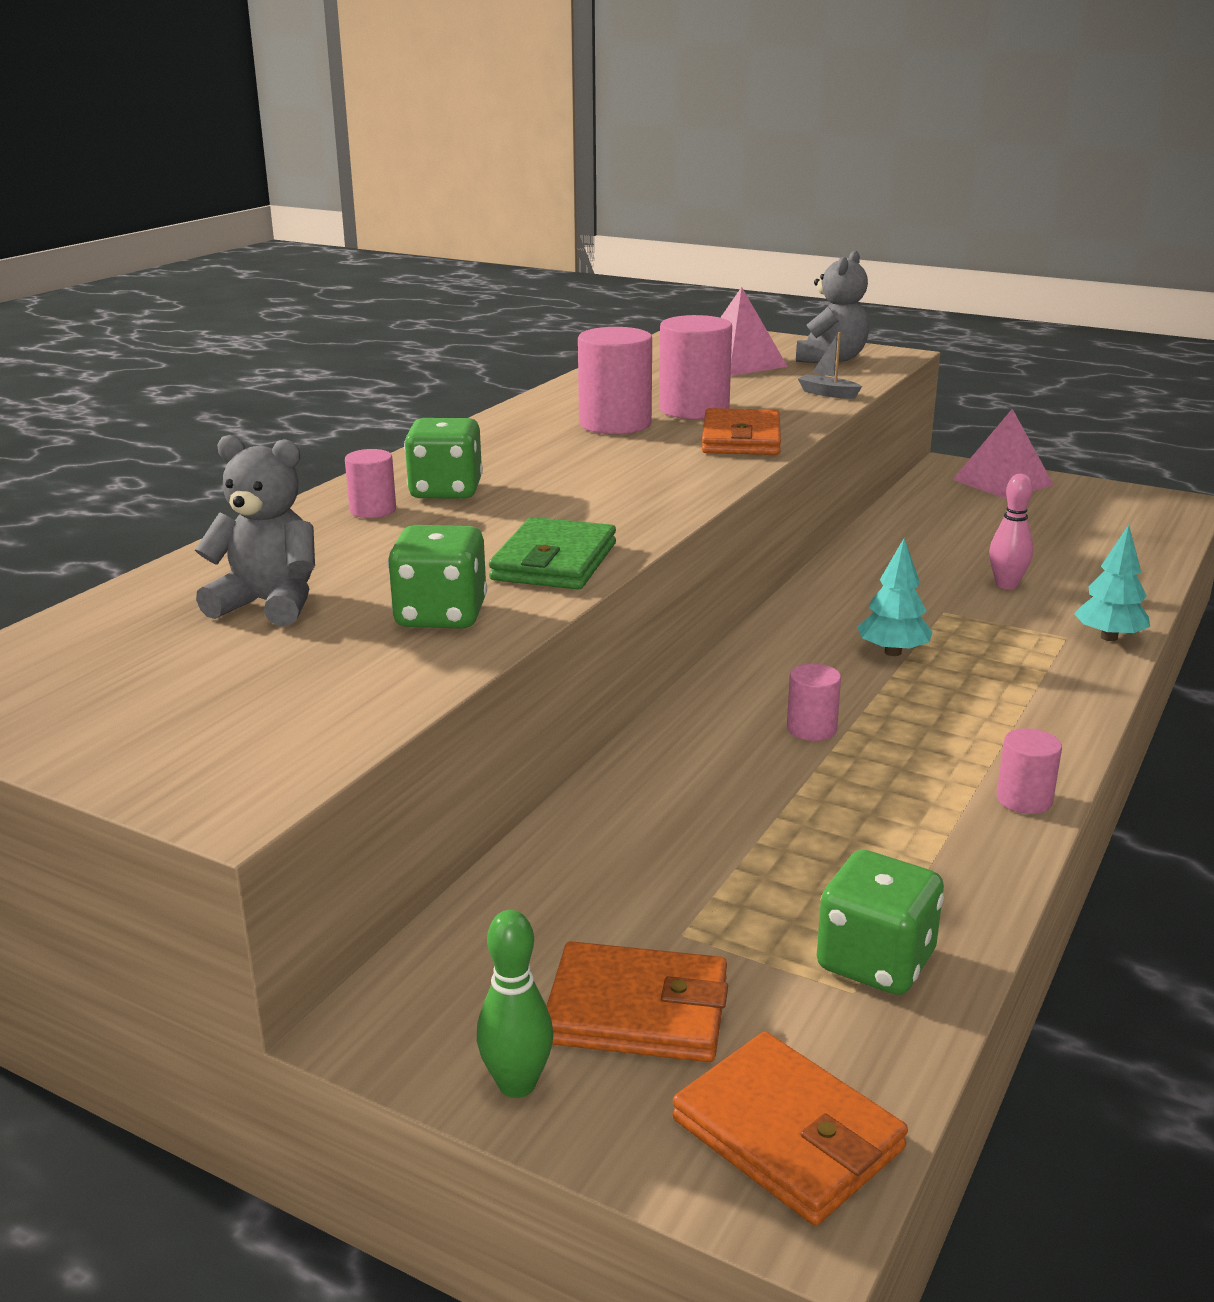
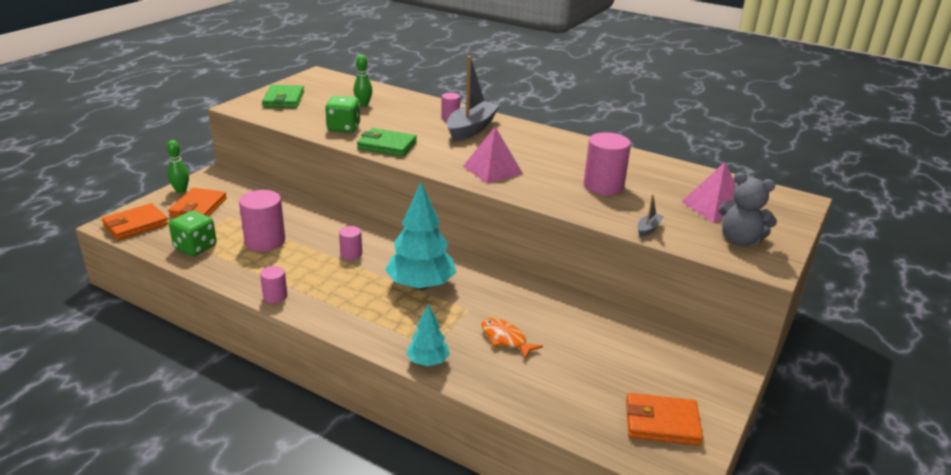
camera: 90 degrees right, 5 degrees up
(185, 725) = (283, 99): none -> green wallet
(269, 604) = (363, 105): grey teddy bear -> green bowling pin
(446, 491) = (471, 129): green dice -> grey boat
(615, 424) = (572, 165): pink cylinder -> pink cylinder (265, 241)
(741, 439) = (549, 194): orange wallet -> orange wallet (662, 422)
(892, 652) = (421, 285): turquoise tree -> turquoise tree, size x1.87
(1003, 482) = (706, 379): pink pyramid -> pink pyramid (492, 170)
(1006, 585) = (505, 339): pink bowling pin -> orange fish

